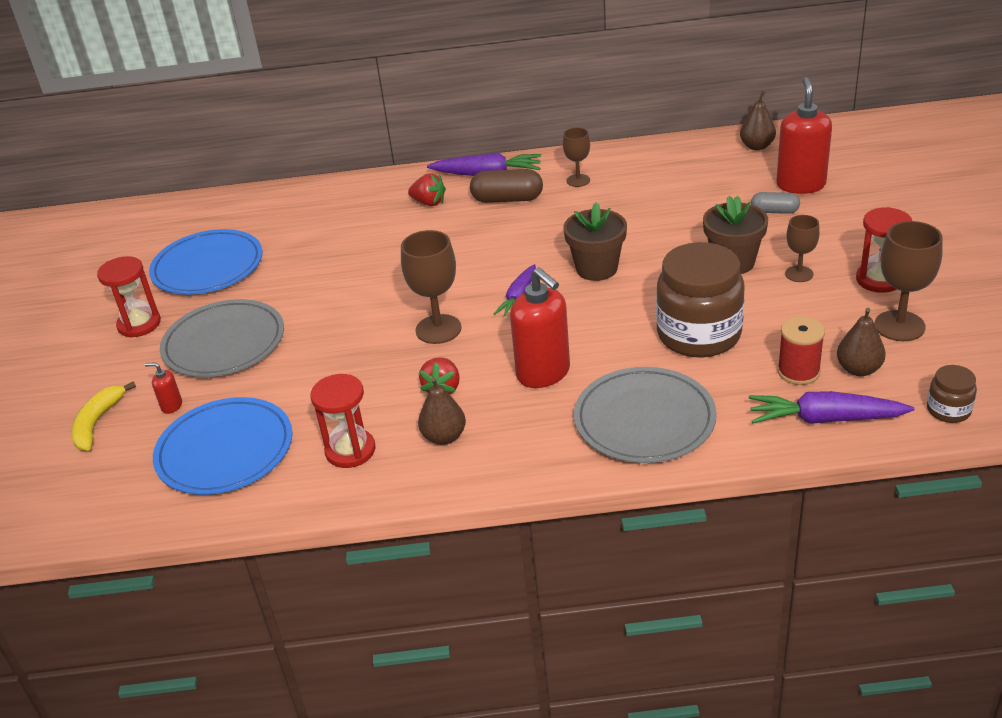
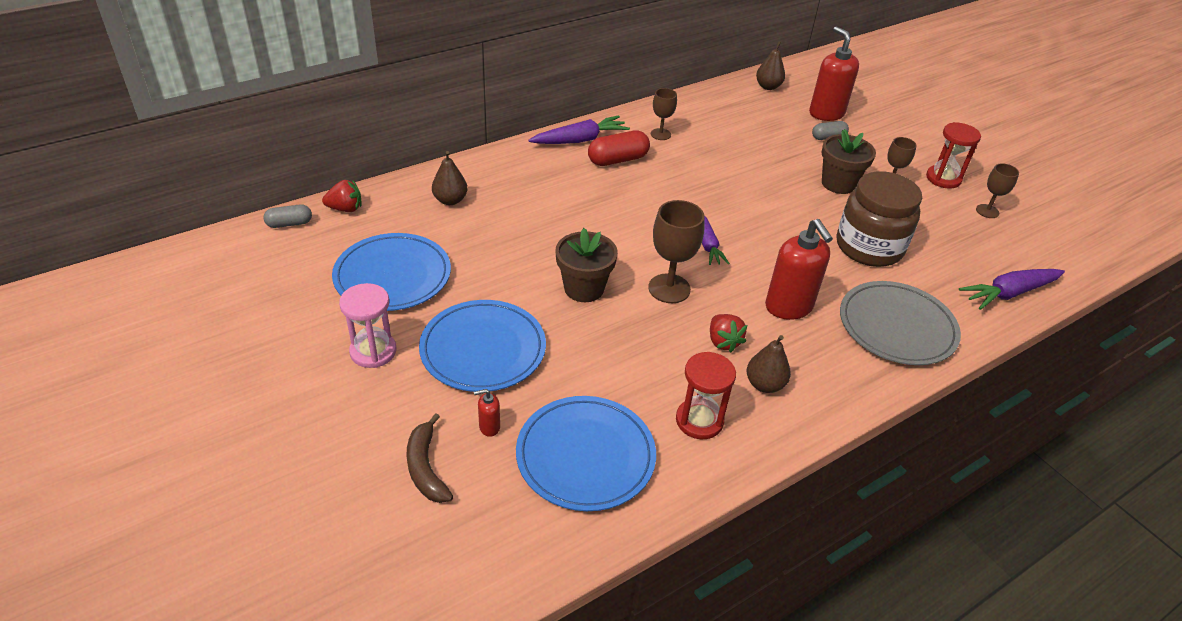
camera: 35 degrees left, 5 degrees up
(97, 423) = (426, 467): yellow banana -> brown banana
(139, 324) = (373, 351): red hourglass -> pink hourglass
(167, 208) = (289, 224): none -> grey capsule
(224, 343) = (483, 349): grey plate -> blue plate
(429, 203) = (552, 174): red strawberry -> red strawberry (345, 209)
(507, 199) = (618, 160): brown capsule -> red capsule
(543, 373) = (789, 307): red soap dispenser -> red soap dispenser turned 45 degrees clockwise
(596, 269) = (745, 208): brown flower pot -> brown flower pot (584, 288)
(798, 372) = (960, 261): red spool -> none
(858, 369) = (993, 250): brown pear -> brown pear (450, 200)
(899, 326) = (987, 211): brown goblet -> brown goblet, size x0.61
(948, 410) = (1071, 267): brown jar -> none

